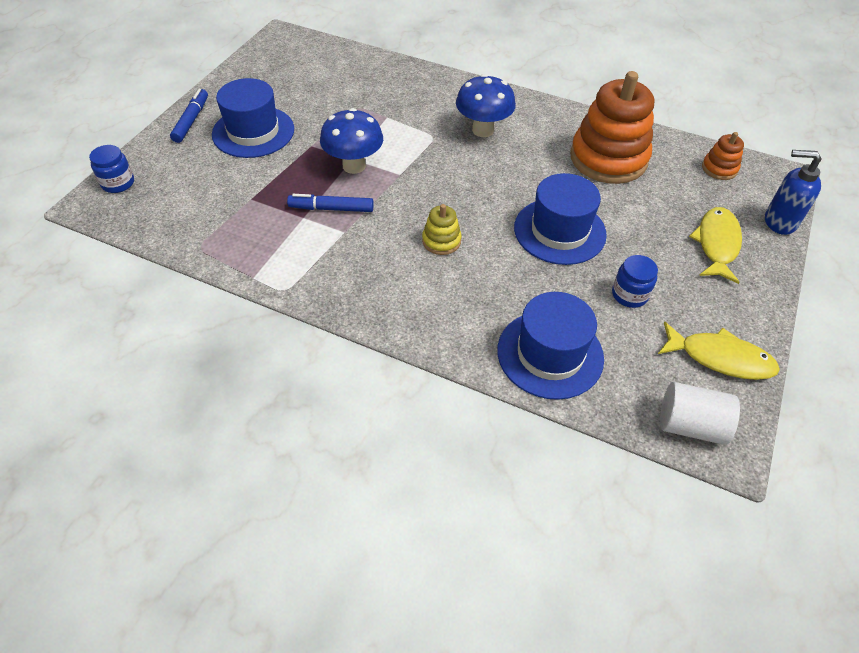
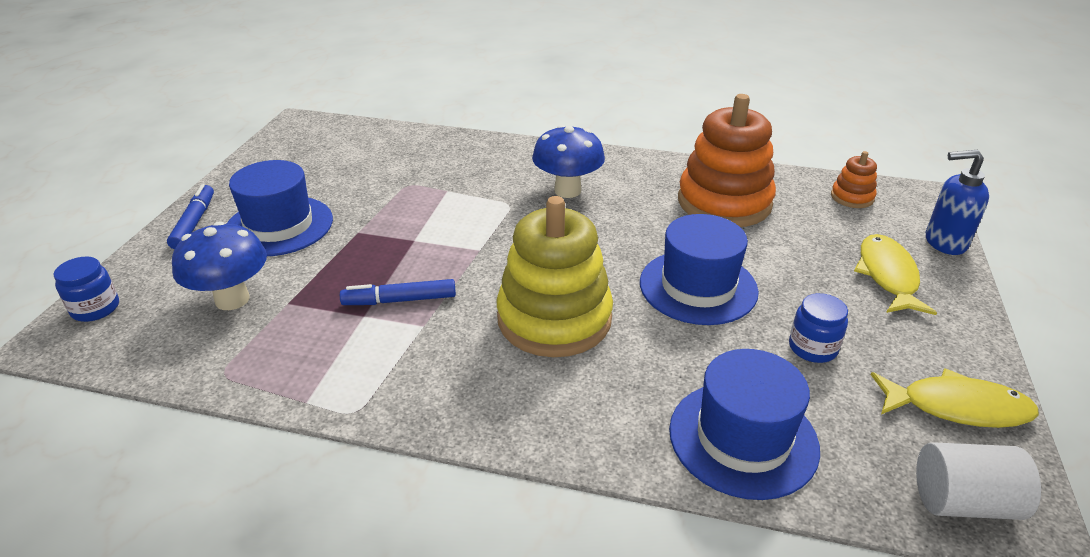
camera: 10 degrees left, 15 degrees down
(354, 166) = (418, 247): blue mushroom -> blue mushroom (232, 299)
(441, 241) = (554, 319): yellow stacking toy -> yellow stacking toy, size x2.22

